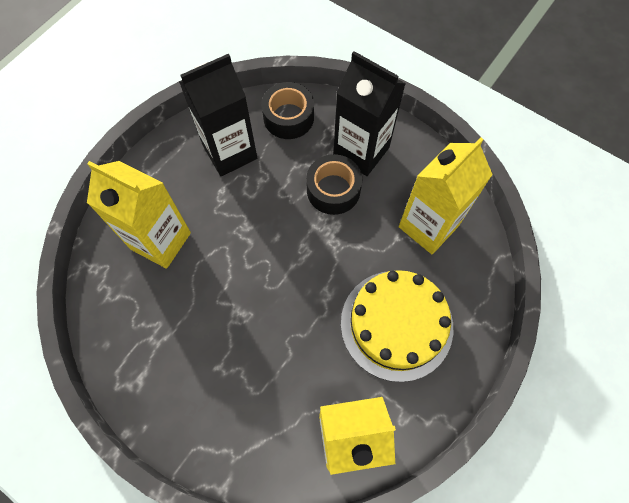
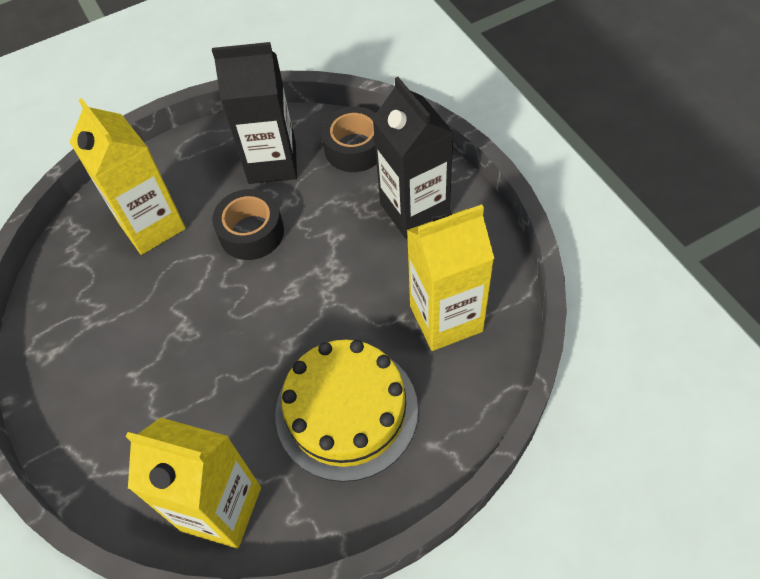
camera: 30 degrees right, 10 degrees down
(333, 190) = (359, 240): black tape -> black tape (251, 232)

